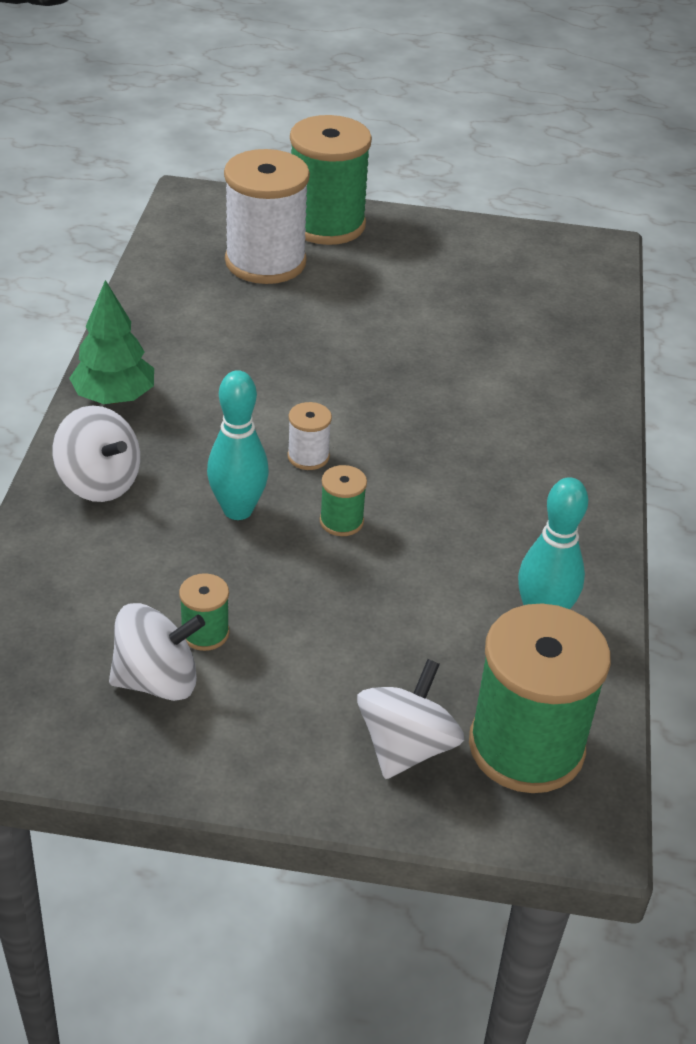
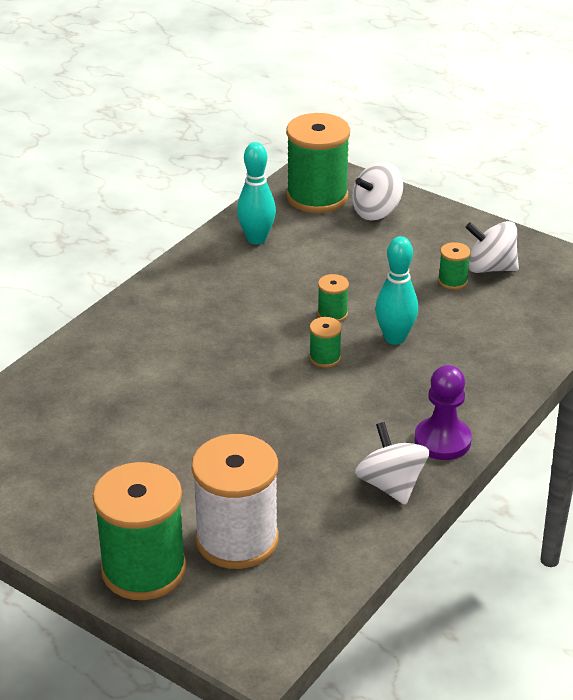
camera: 150 degrees left, 5 degrees down
(99, 482) = (480, 380): white spinning top -> white spinning top (391, 485)
(114, 397) = (442, 440): green tree -> purple pawn
(308, 456) = (325, 358): white spool -> green spool

